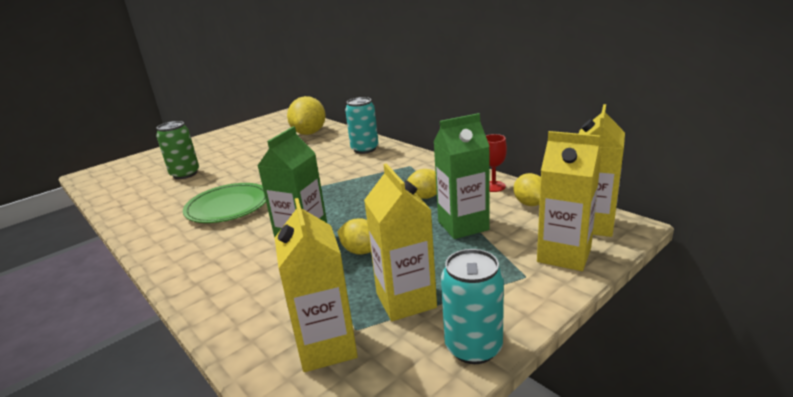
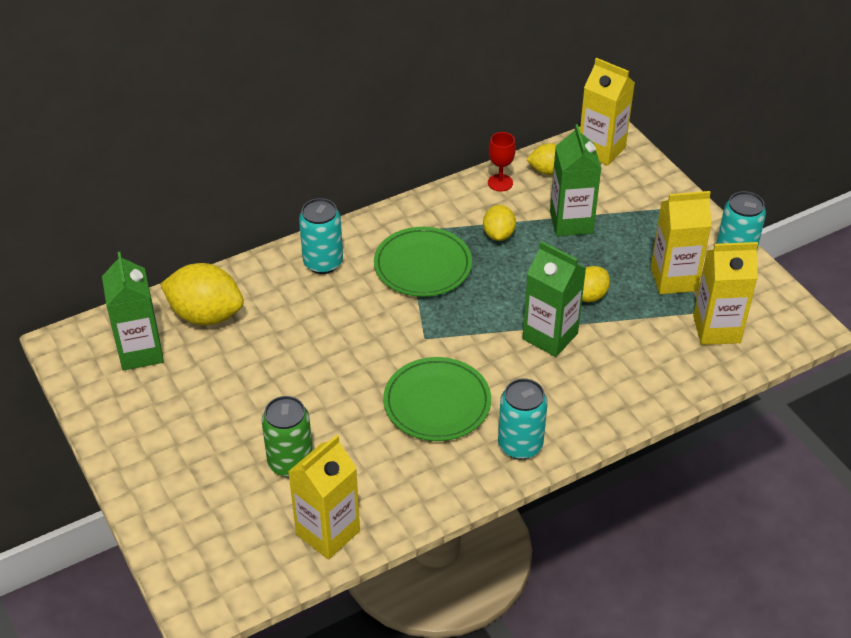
camera: 80 degrees left, 20 degrees up
(174, 246) = (520, 445): none -> turquoise can
(279, 127) = (140, 352): none -> green carton
(374, 177) = (422, 266): none -> green plate
(564, 255) = (641, 180): yellow carton -> yellow carton (328, 532)

